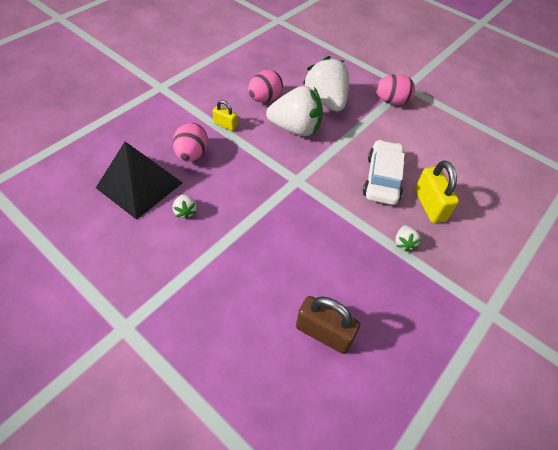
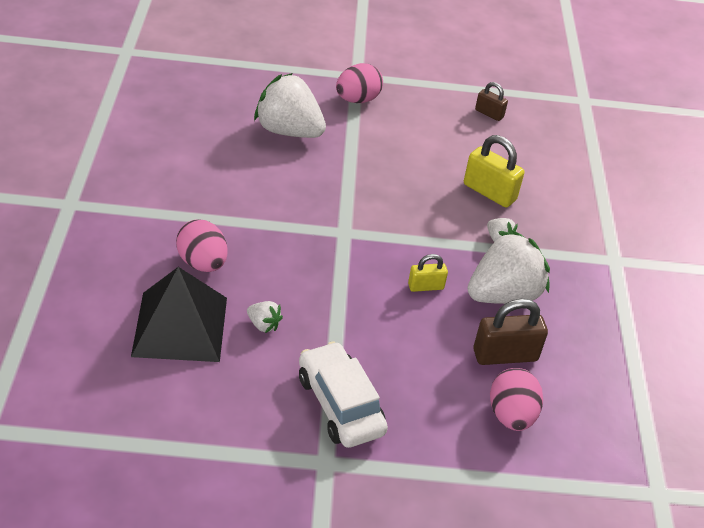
camera: 40 degrees left, 10 degrees down
(225, 125) = (204, 211): yellow padlock -> yellow padlock (425, 286)
(265, 99) = (217, 159): pink egg -> pink egg (511, 415)
(295, 128) = (287, 177): white strawberry -> white strawberry (503, 294)
(382, 179) = (425, 188): white car -> white car (340, 404)
(482, 151) = (489, 113): none -> brown padlock

